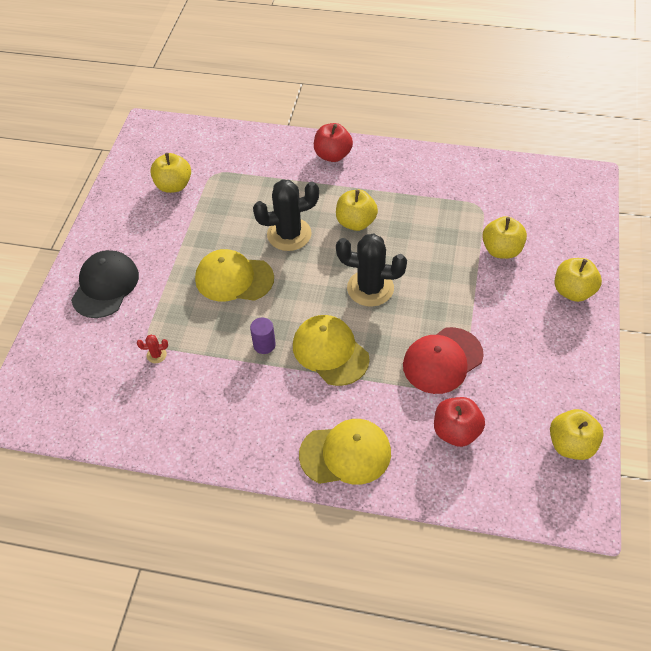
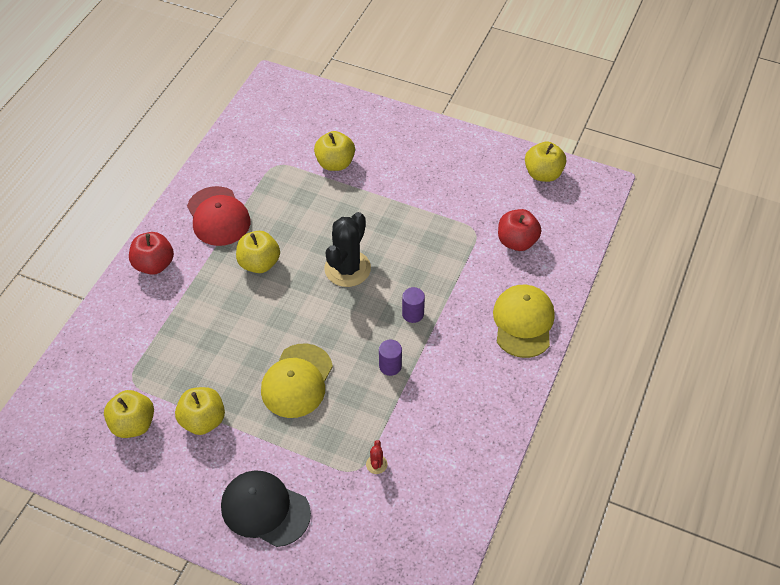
camera: 80 degrees left, 0 degrees up
(289, 234) = (254, 322): black cactus -> none
(330, 352) = (413, 314): yellow cap -> purple cylinder
(442, 360) = (444, 234): red cap -> red cap (218, 216)
(573, 291) = (396, 130): yellow apple -> yellow apple (203, 420)

